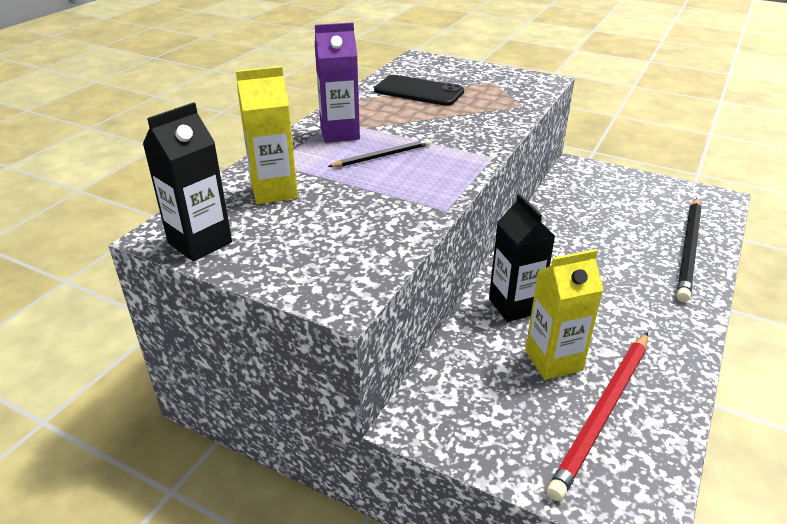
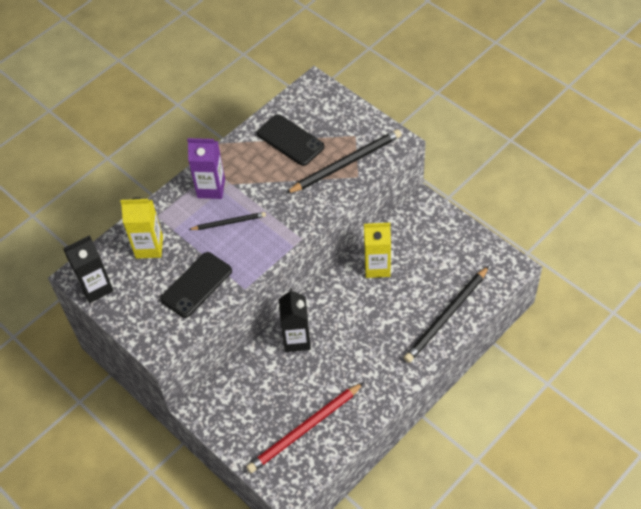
camera: 20 degrees right, 20 degrees up
(368, 217) = (196, 285): none -> black phone
(499, 99) = (346, 163): none -> black pencil
(553, 360) = (297, 387): yellow carton -> yellow carton (377, 267)

